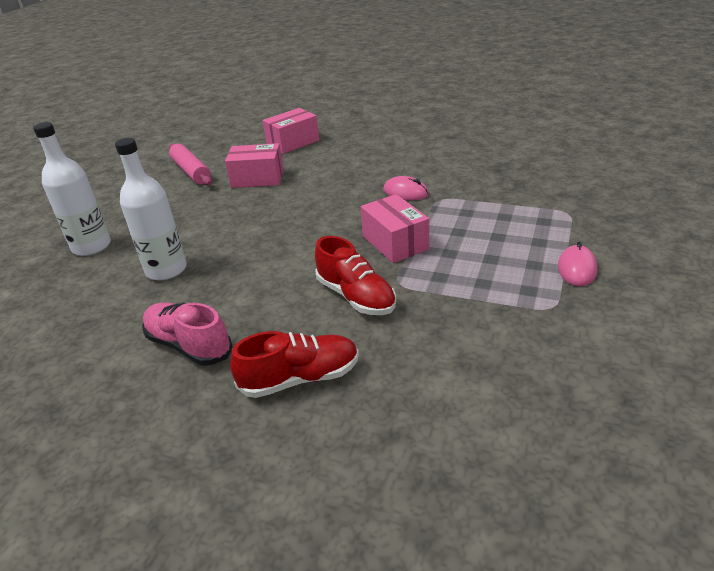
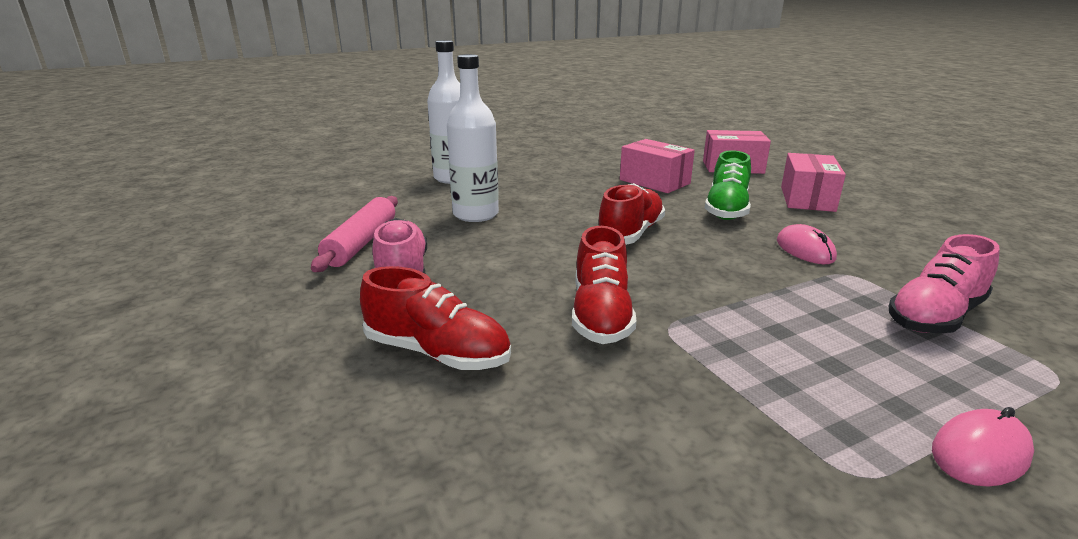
camera: 40 degrees right, 10 degrees down
(191, 171) = (604, 158): pink rolling pin -> pink rolling pin (361, 243)
(297, 230) = (630, 233): none -> red shoe
(331, 182) = (726, 209): none -> green shoe
(395, 242) = (721, 289): pink box -> pink box (807, 199)
(501, 205) = (935, 316): none -> pink shoe

